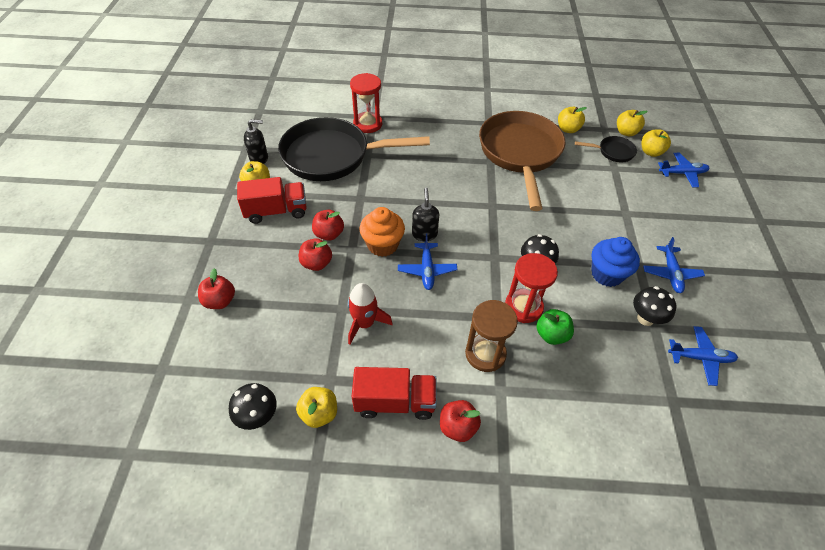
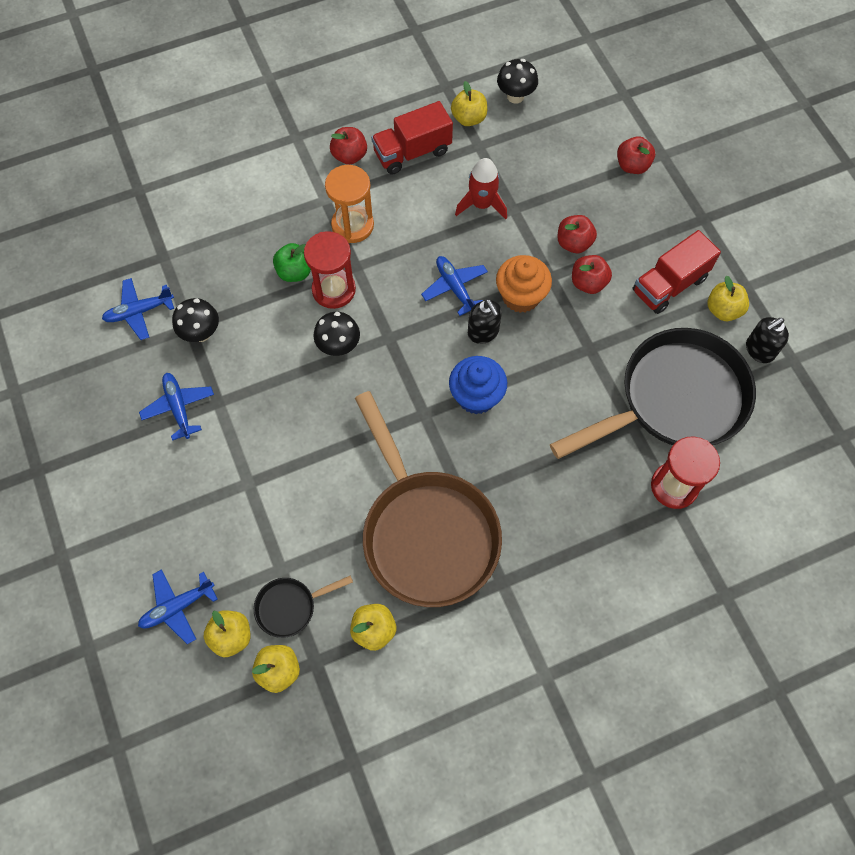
camera: 155 degrees right, 15 degrees up
(485, 354) = (352, 225): brown hourglass -> orange hourglass
(607, 274) = (254, 372): blue cupcake -> blue cupcake (476, 396)

